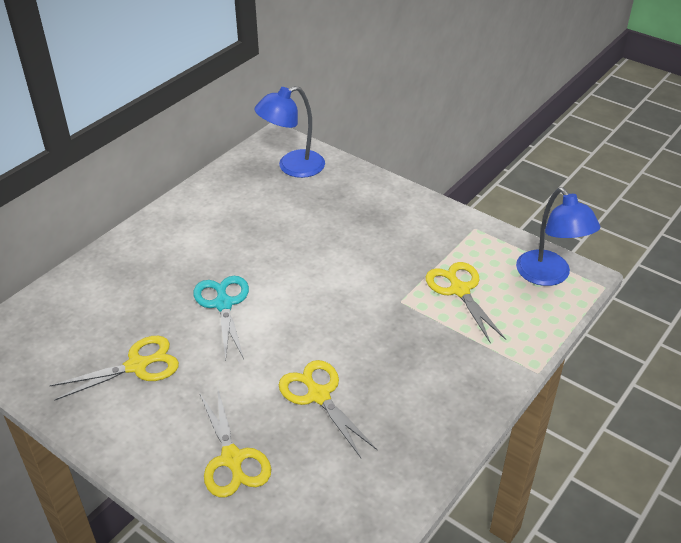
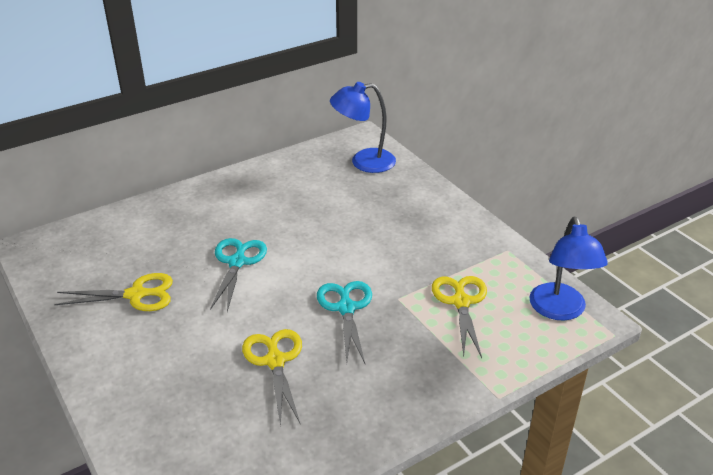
camera: 20 degrees right, 5 degrees down
(232, 459) = (168, 394): yellow scissors -> none
(357, 324) = (346, 308): none -> turquoise scissors

